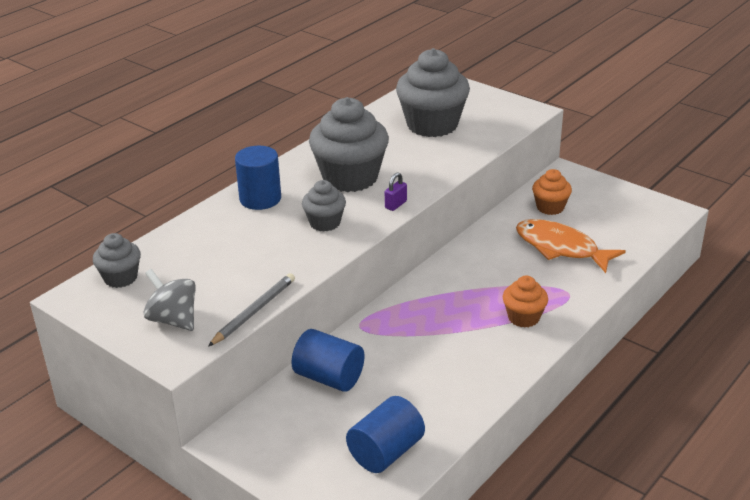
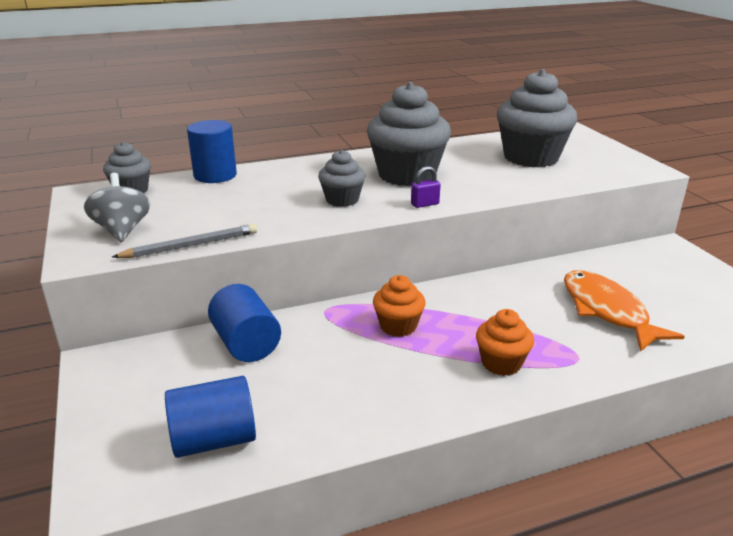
camera: 30 degrees right, 5 degrees down
(260, 199) = (311, 170): blue cylinder -> blue cylinder (215, 175)
(550, 207) = (626, 271): orange cupcake -> orange cupcake (398, 326)

